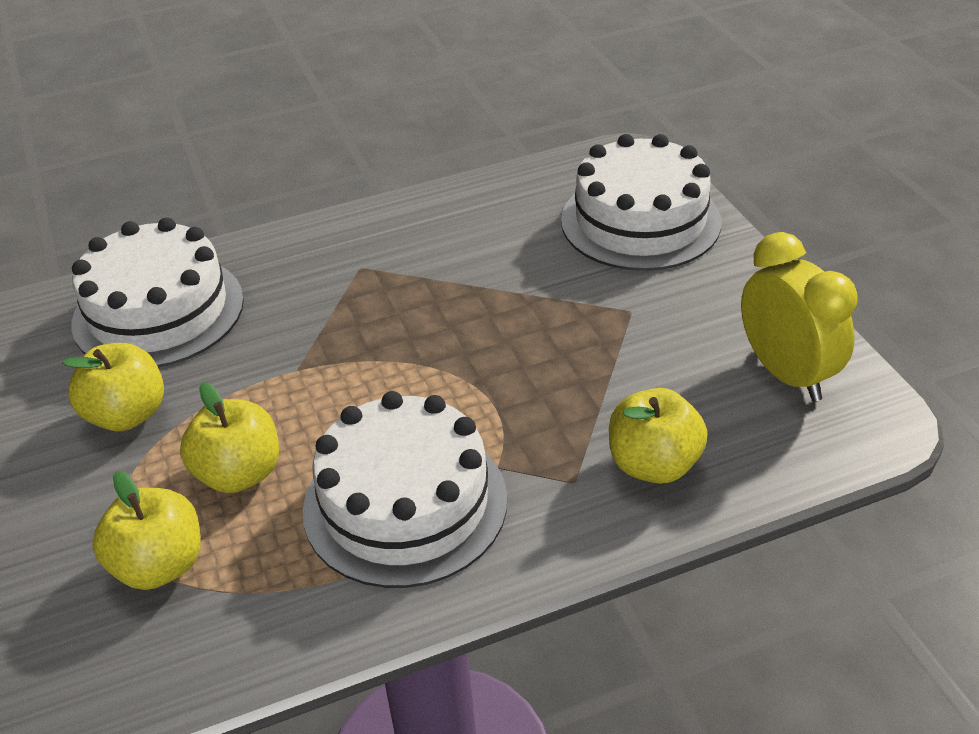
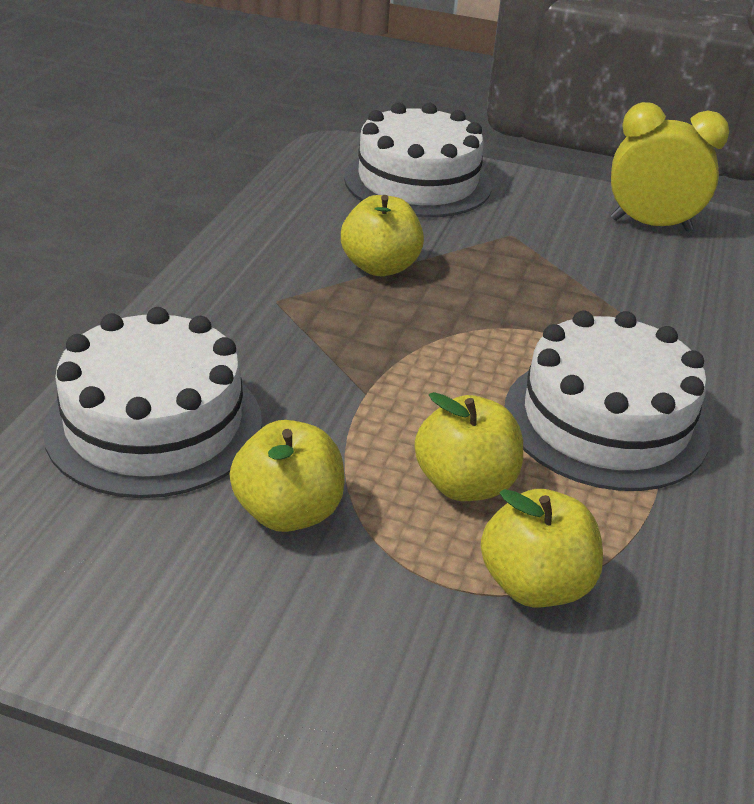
camera: 55 degrees left, 5 degrees down
(653, 464) = (682, 308): yellow apple -> yellow apple (380, 267)

